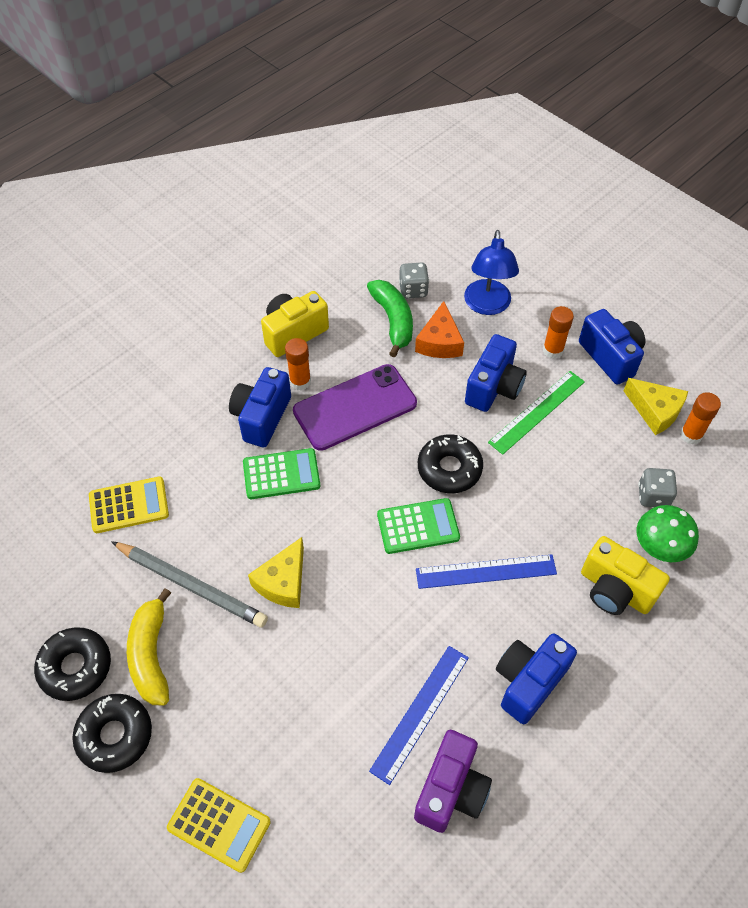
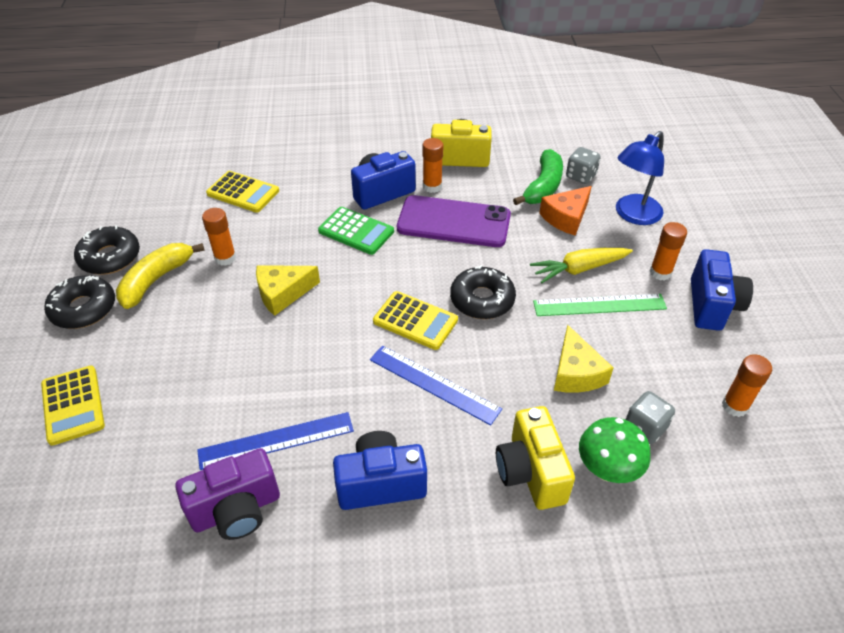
camera: 40 degrees right, 10 degrees down
(191, 585) = (225, 258): grey pencil -> orange glue stick
(418, 526) = (415, 321): green calculator -> yellow calculator
(494, 387) = (579, 269): blue camera -> yellow carrot
(655, 411) = (715, 367): yellow cheese -> yellow cheese (575, 372)

